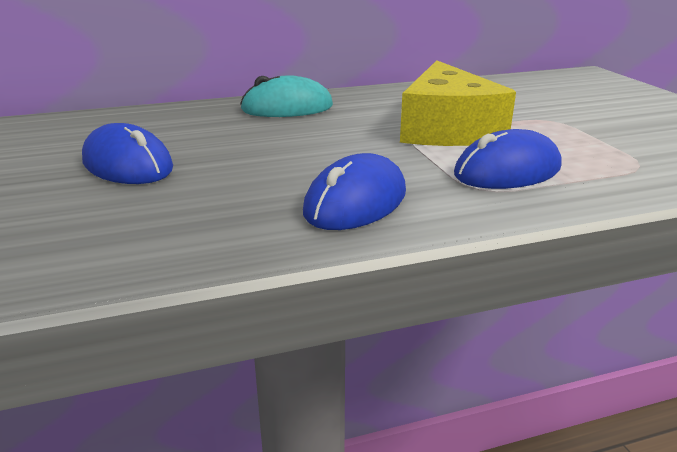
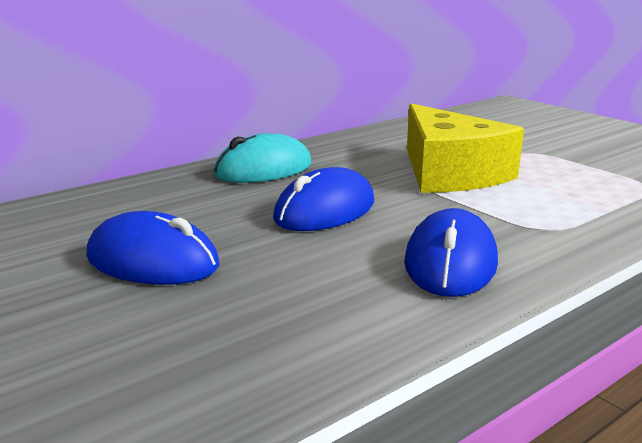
camera: 20 degrees left, 5 degrees down
(507, 171) = (549, 208): blue mouse -> blue mouse (325, 210)

